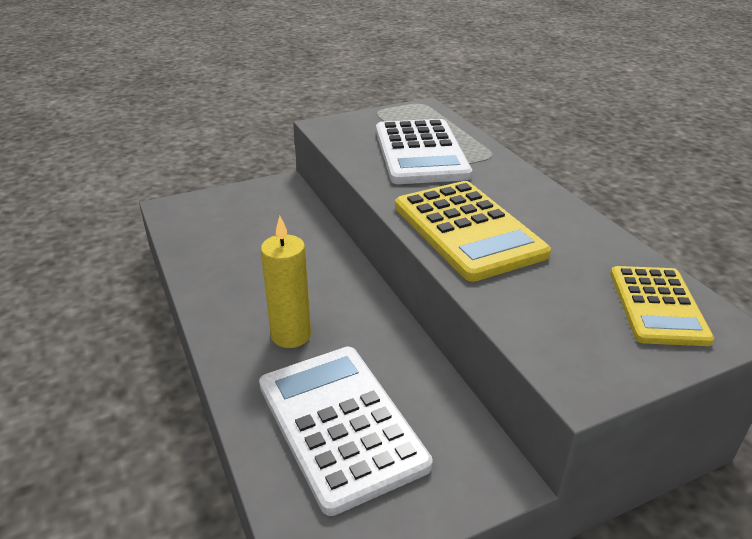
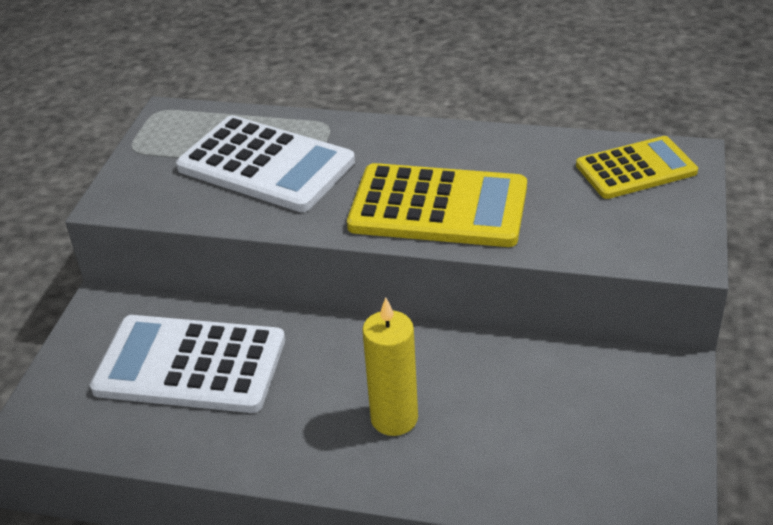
camera: 50 degrees left, 5 degrees up
(341, 424) = (545, 437): white calculator -> white calculator (190, 365)
(657, 306) = (636, 169): yellow calculator -> yellow calculator turned 60 degrees counterclockwise

